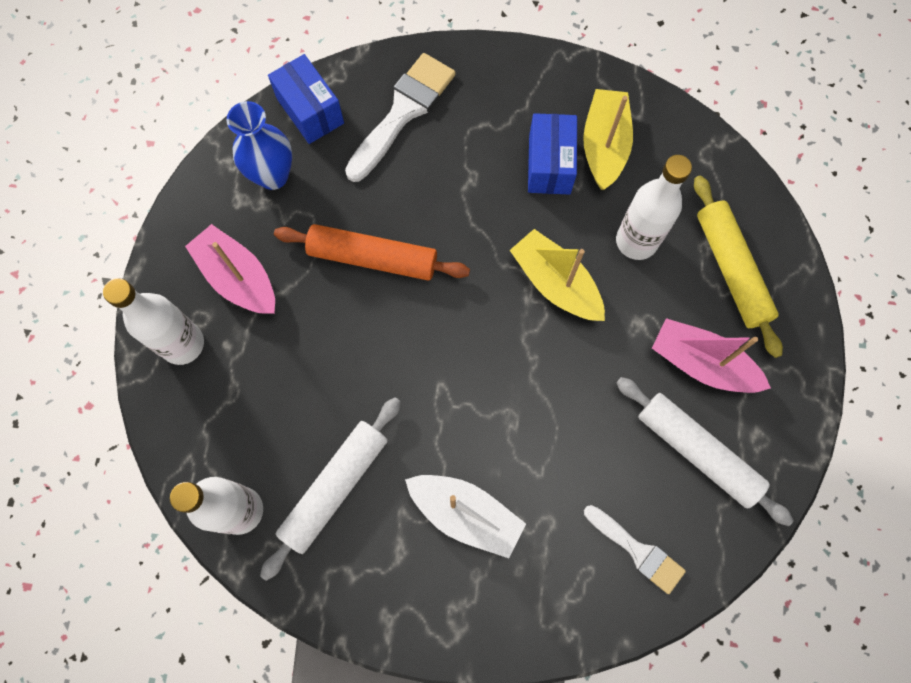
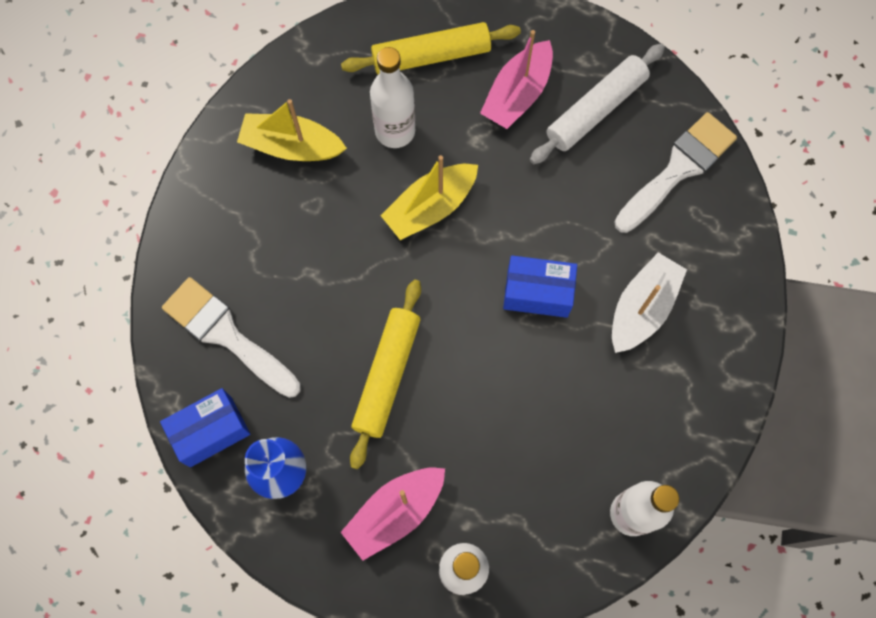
camera: 85 degrees left, 0 degrees up
(335, 487) = (613, 423): white rolling pin -> none
(373, 258) = (386, 375): orange rolling pin -> yellow rolling pin
(549, 165) = (305, 198): blue box -> blue box (537, 293)
(637, 551) = (678, 169): white brush -> white brush, size x1.60

